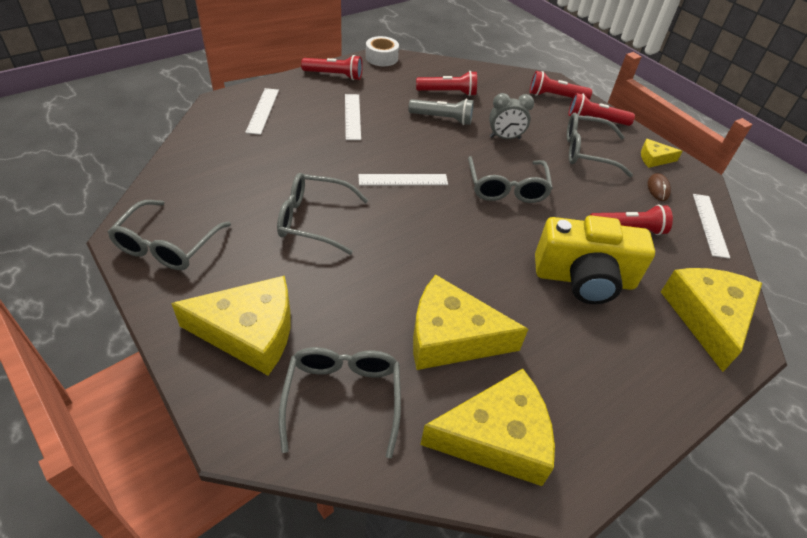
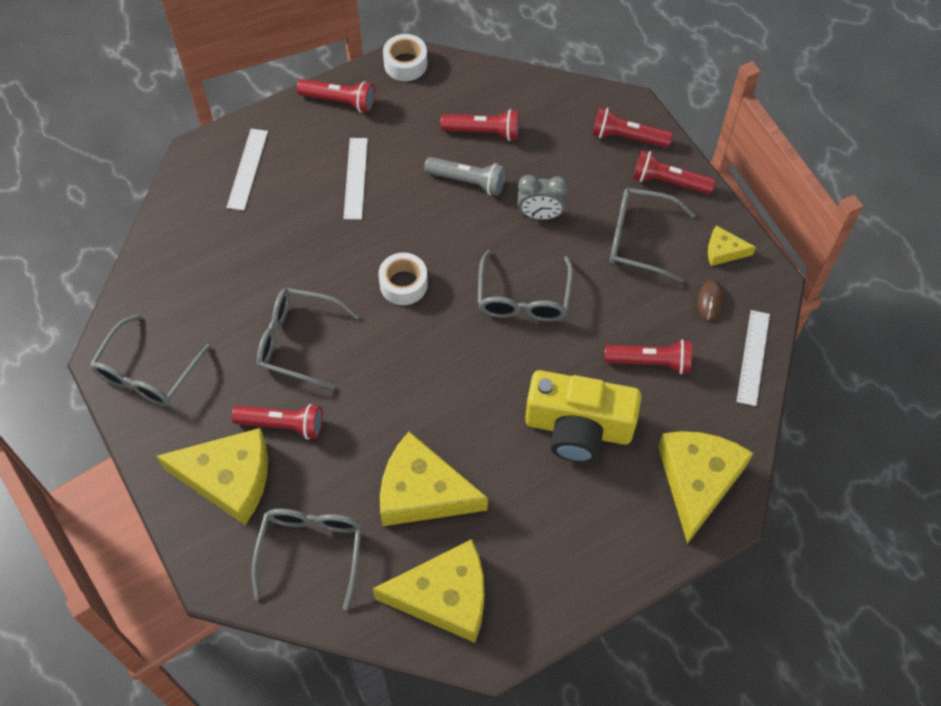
camera: 10 degrees right, 15 degrees up
(304, 284) = (283, 425): none -> red flashlight
(403, 180) = (403, 284): white ruler -> white tape

